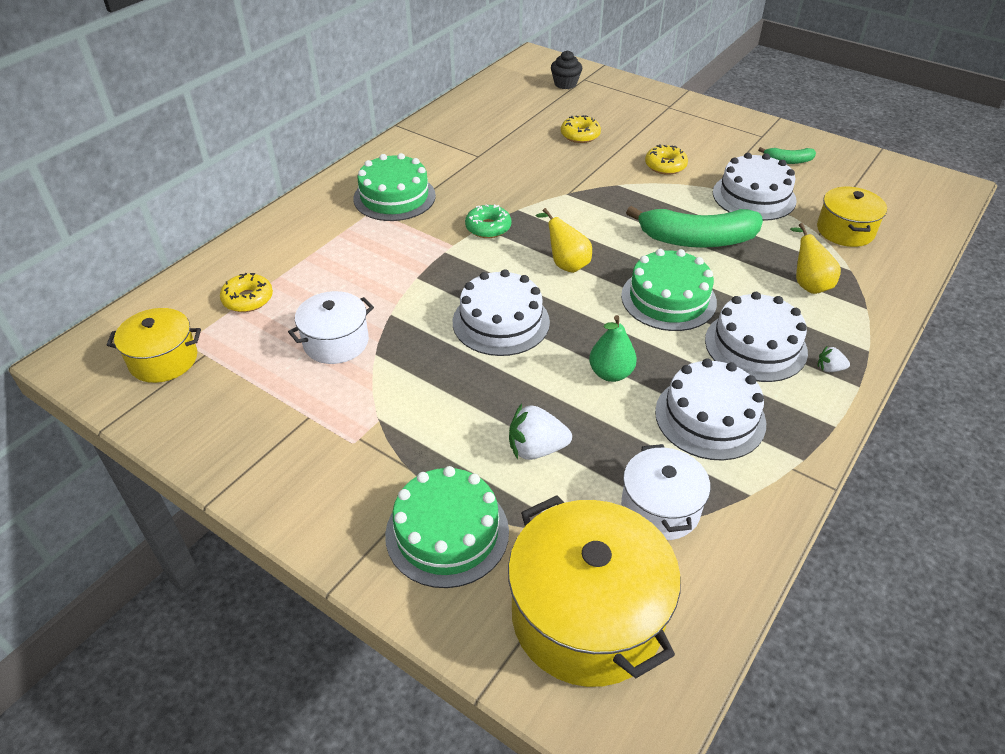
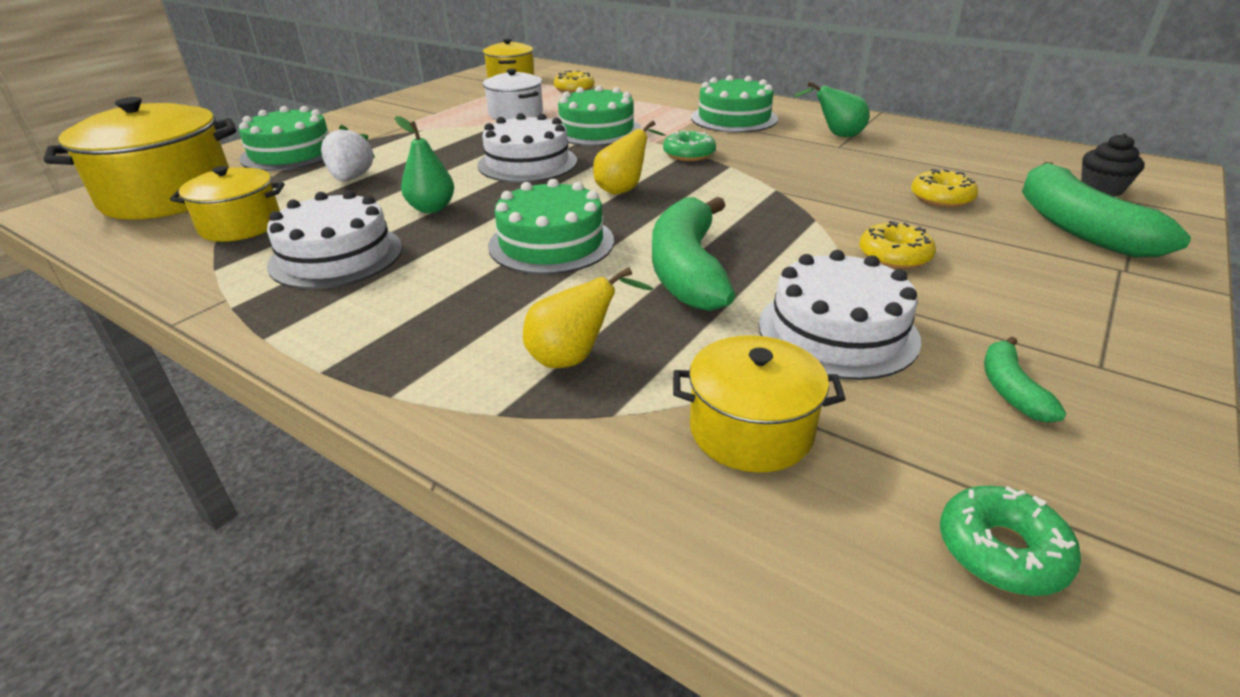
camera: 90 degrees right, 10 degrees down
(411, 280) = (596, 130): none -> green cake
(452, 153) = (836, 135): none -> green pear
(620, 104) = (1077, 227): none -> green banana
(660, 508) = (241, 225): white pot -> yellow pot
(755, 346) = (442, 295): white cake -> none
(829, 369) = (370, 350): white strawberry -> none
(887, 185) = (1001, 551): none -> green donut

